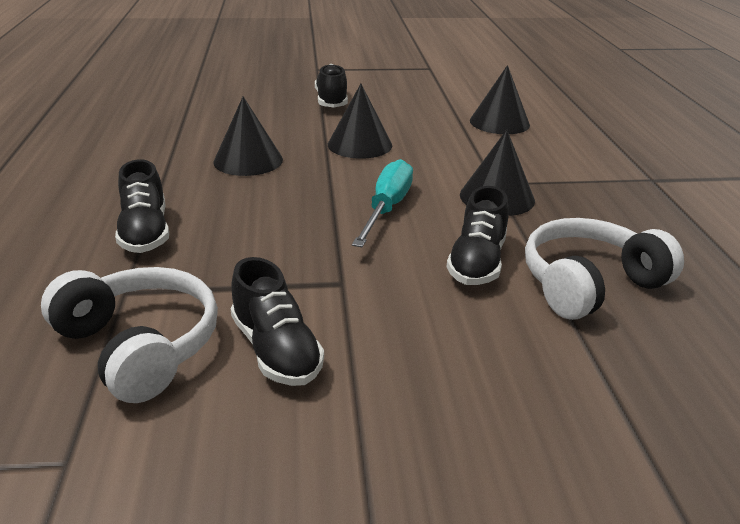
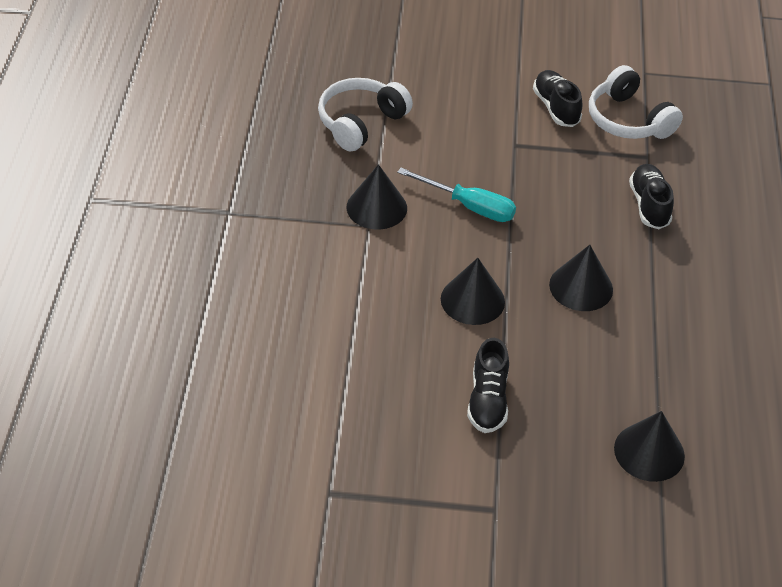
camera: 170 degrees left, 15 degrees up
(387, 208) = (469, 206): turquoise screwdriver -> turquoise screwdriver turned 90 degrees counterclockwise
(477, 262) = (423, 148): black shoe -> none
(499, 122) = (310, 324): black cone -> black cone (649, 452)
(589, 283) = (360, 122): white headphones -> white headphones turned 150 degrees clockwise

